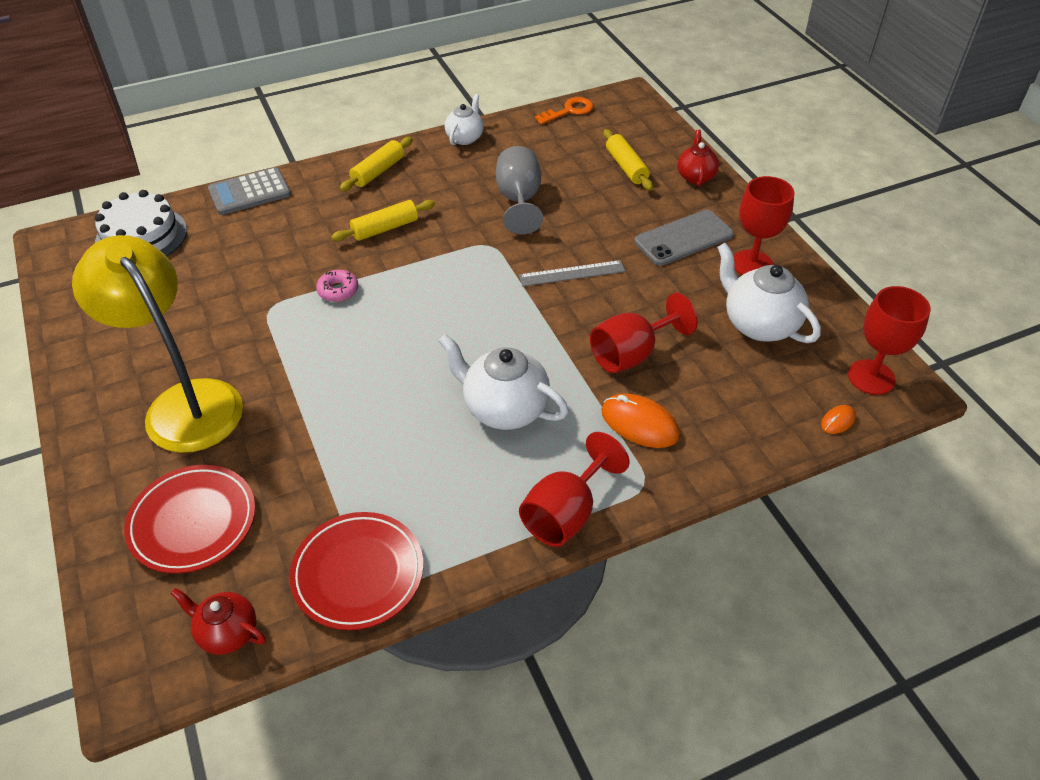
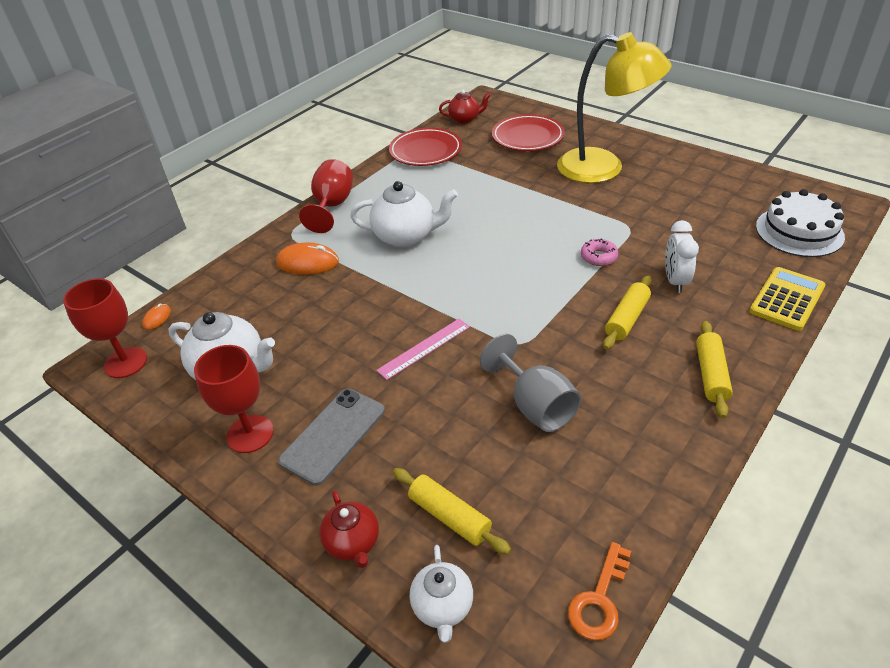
camera: 155 degrees right, 5 degrees down
(249, 192) = (787, 299): grey calculator -> yellow calculator
(306, 241) = (675, 281): none -> white clock
(465, 138) = (680, 470): white teapot -> white teapot (443, 607)
(572, 273) = (424, 348): grey ruler -> pink ruler
(632, 354) = (334, 303): red goblet -> none

